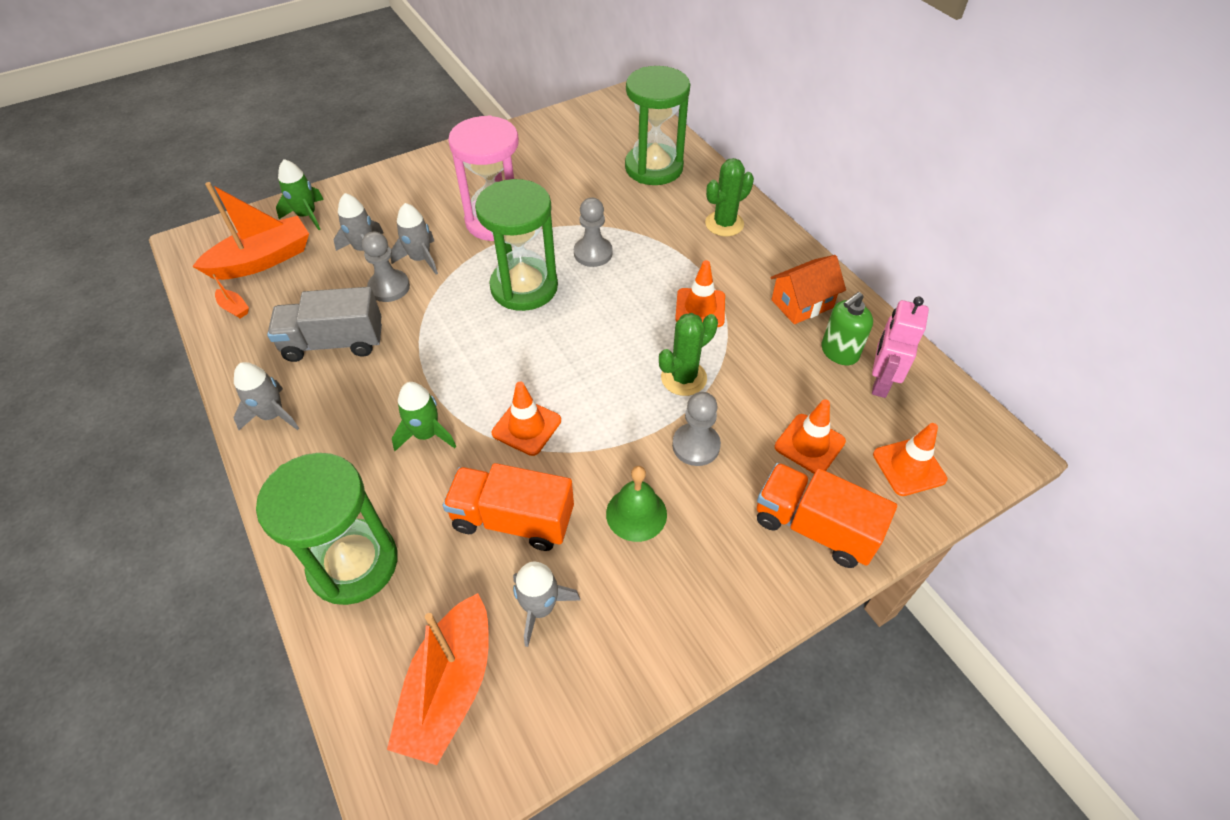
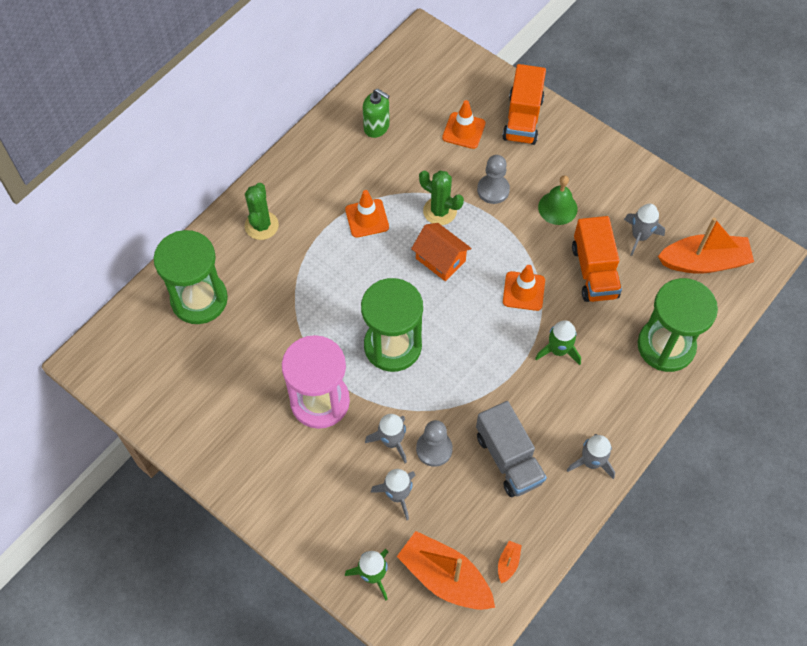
camera: 110 degrees left, 10 degrees up
(593, 253) = (333, 310): grey pawn -> none
(724, 224) = (261, 225): green cactus -> green cactus turned 60 degrees clockwise
(802, 304) = (337, 156): orange house -> orange house (440, 259)
(880, 382) = (394, 101): pink robot -> none
(909, 467) = (458, 79): orange traffic cone -> none

